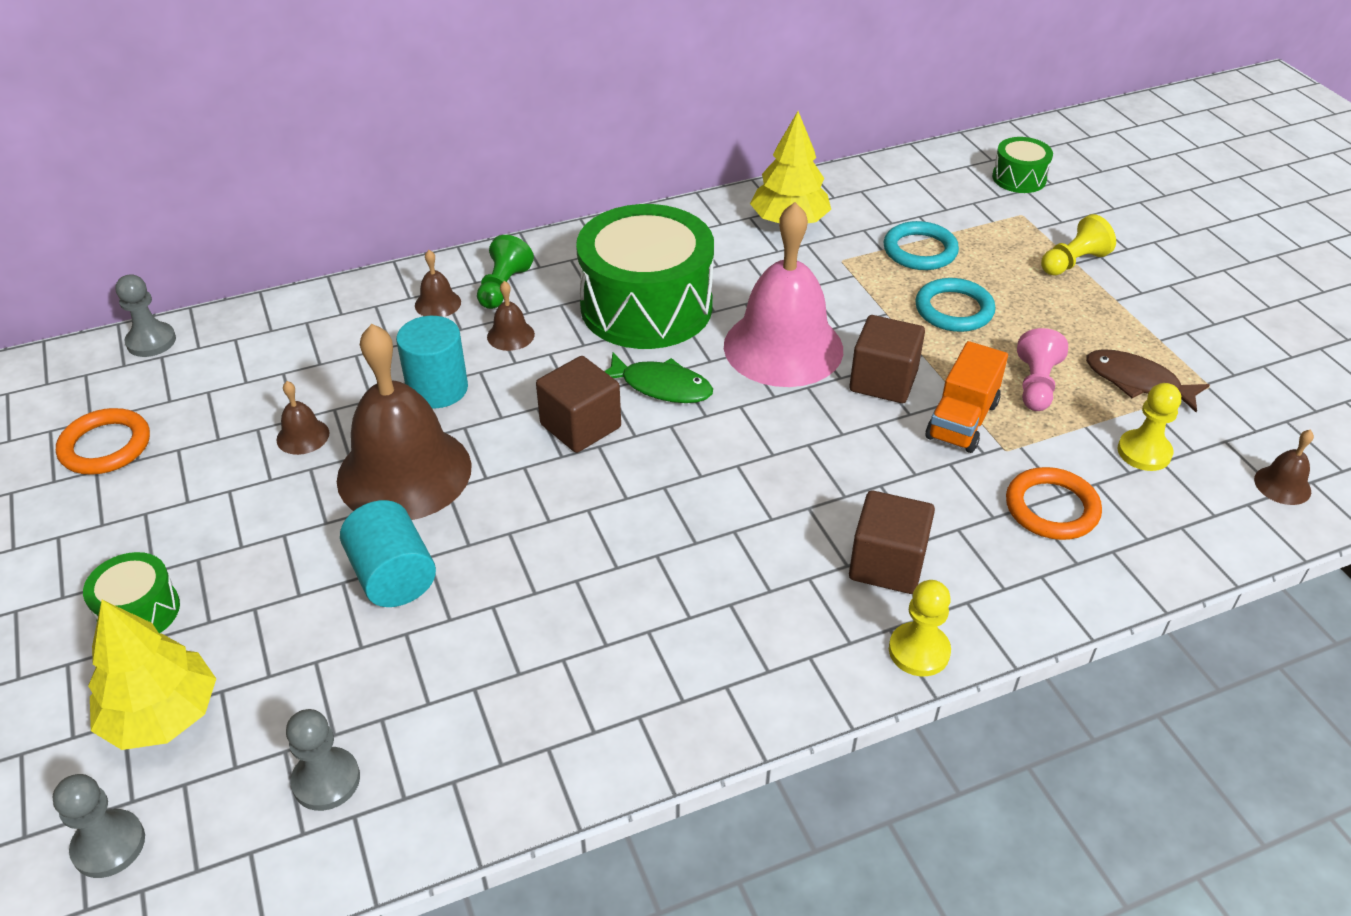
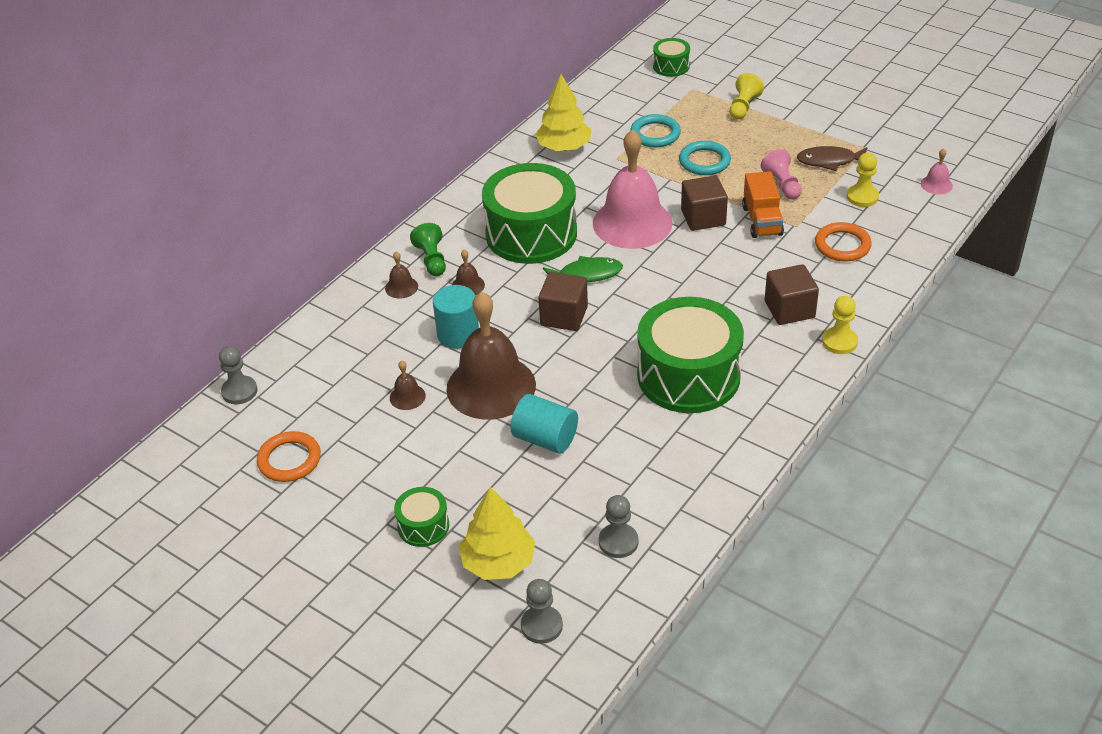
camera: 30 degrees left, 0 degrees up
(656, 587) = (688, 376): none -> green drum
(1282, 485) = (936, 184): brown bell -> pink bell

